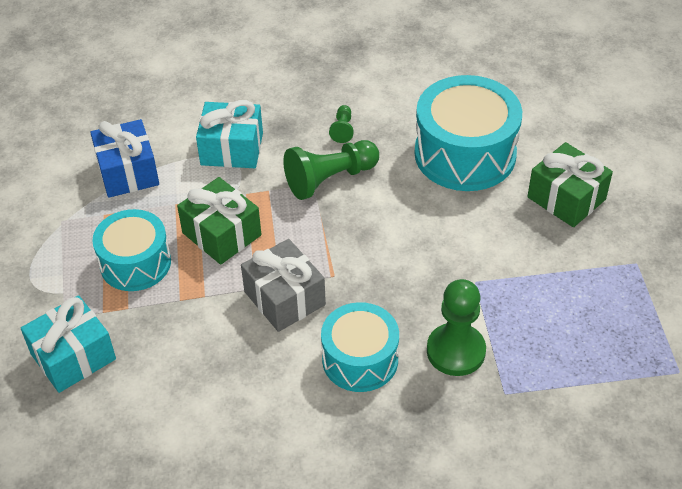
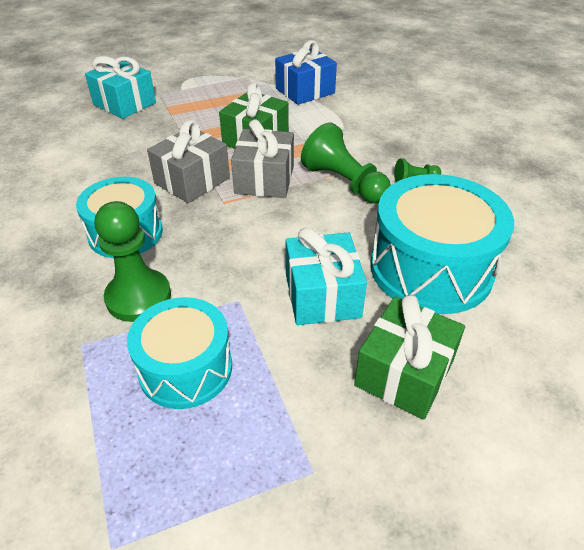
camera: 75 degrees right, 5 degrees down
(135, 263) = (215, 110): turquoise drum -> turquoise drum (185, 368)
(232, 149) = (354, 128): turquoise gift -> turquoise gift (322, 295)
(303, 238) = (264, 179): none -> grey gift

